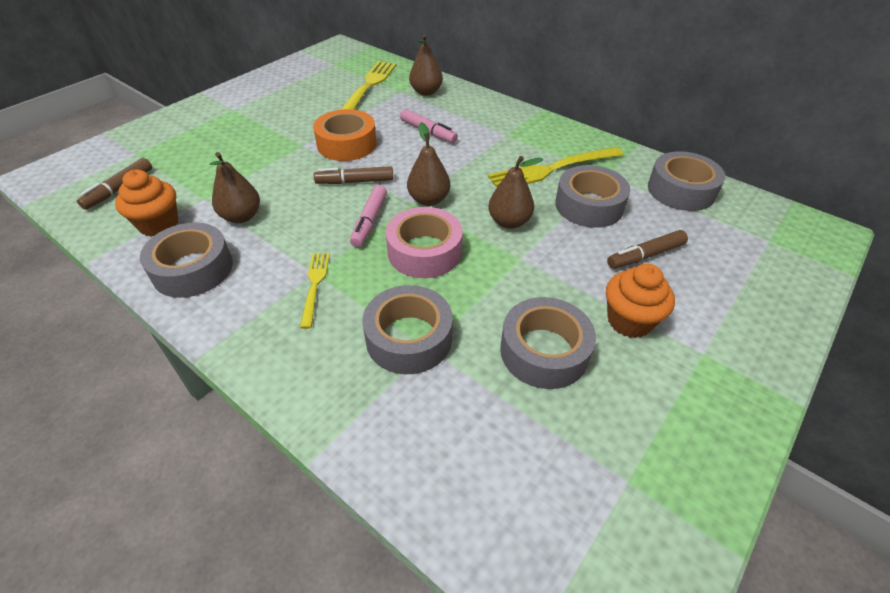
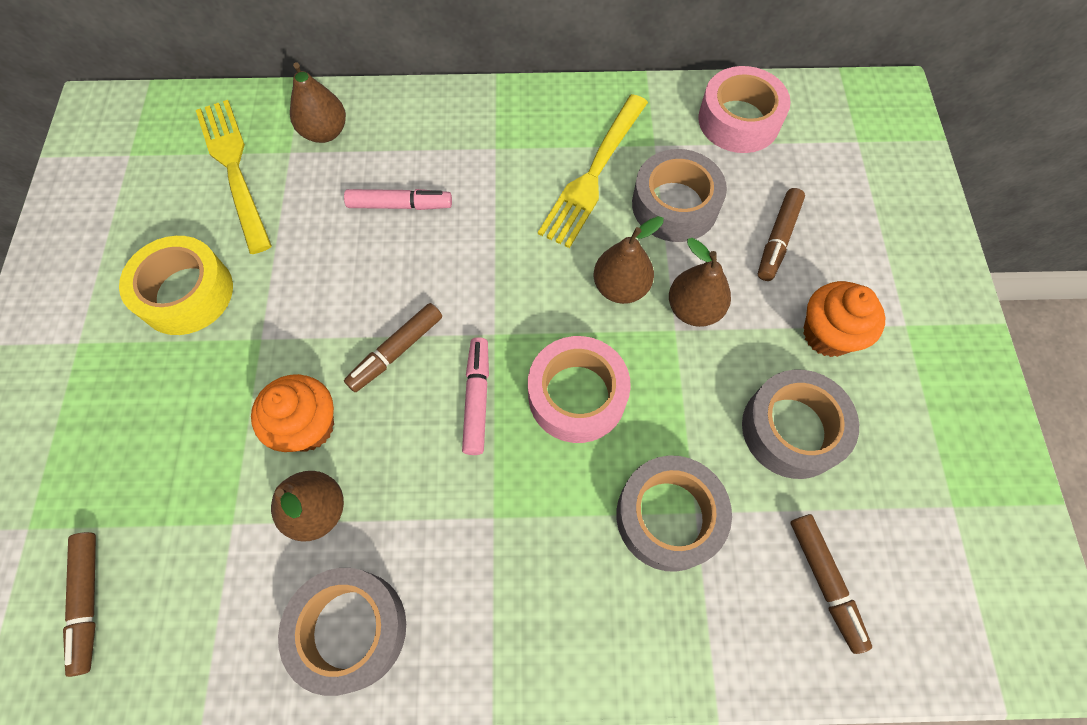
camera: 40 degrees left, 20 degrees up
(159, 224) = (223, 607): orange cupcake -> orange cupcake (308, 426)
(294, 115) = (186, 293): none -> yellow tape
(314, 285) = (512, 533): yellow fork -> none
(347, 144) = (319, 296): orange tape -> none
(369, 221) = (477, 398): pink marker -> pink marker turned 150 degrees counterclockwise
(428, 200) = (509, 317): brown pear -> brown pear (693, 309)
(471, 446) = (825, 582): none -> brown marker
(681, 190) = (739, 120): grey tape -> pink tape

